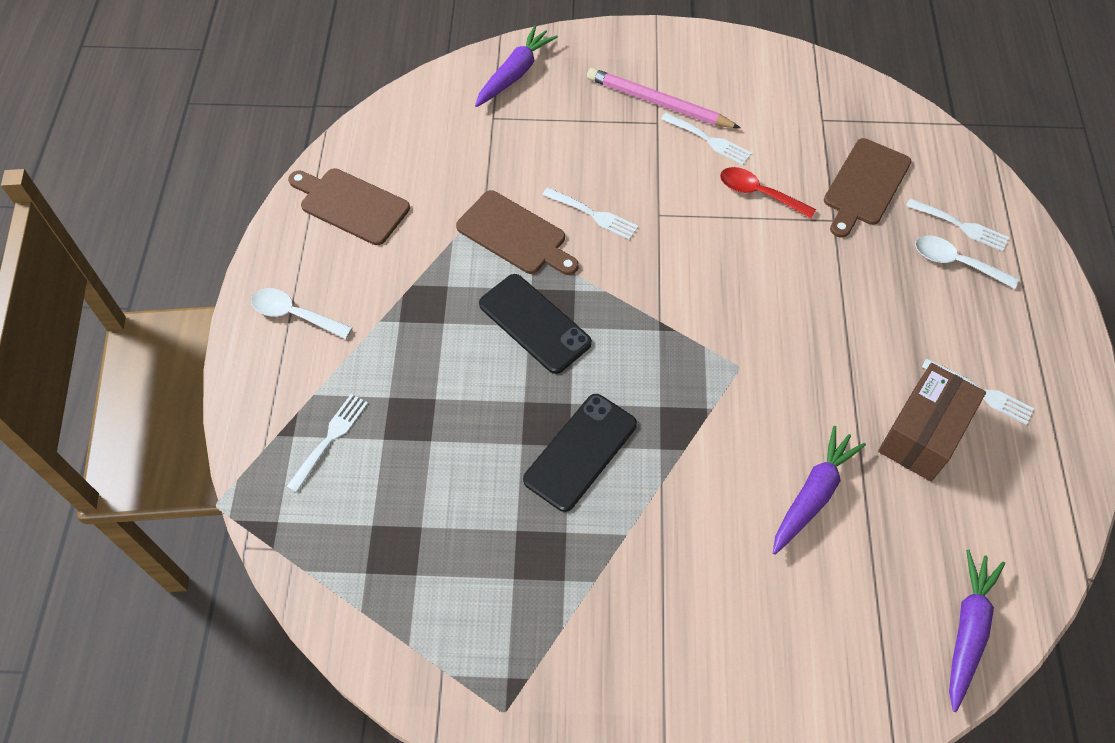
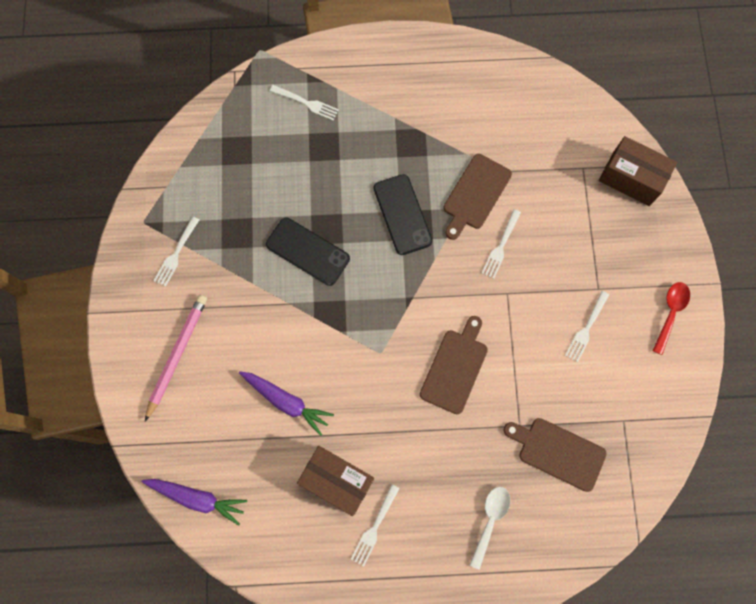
camera: 85 degrees right, 15 degrees up
(294, 314) = (394, 66): white spoon -> none
(351, 205) = (487, 84): brown cutting board -> brown cutting board (455, 368)
(515, 74) = (631, 178): purple carrot -> brown box
(534, 323) = (402, 214): black phone -> black phone turned 60 degrees counterclockwise
(658, 103) = (619, 288): pink pencil -> pink pencil (177, 355)
(759, 193) = (537, 367): red spoon -> red spoon (670, 313)
(959, 225) = (527, 527): white fork -> white fork (176, 253)

